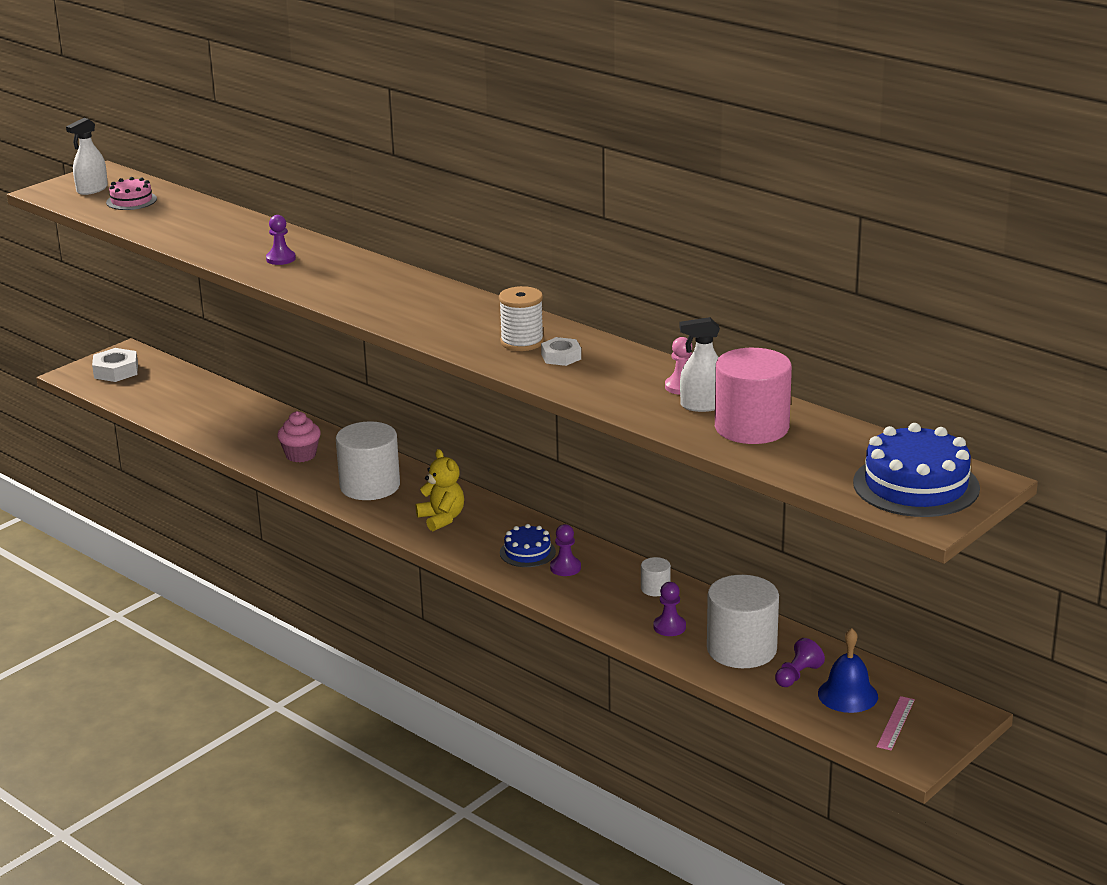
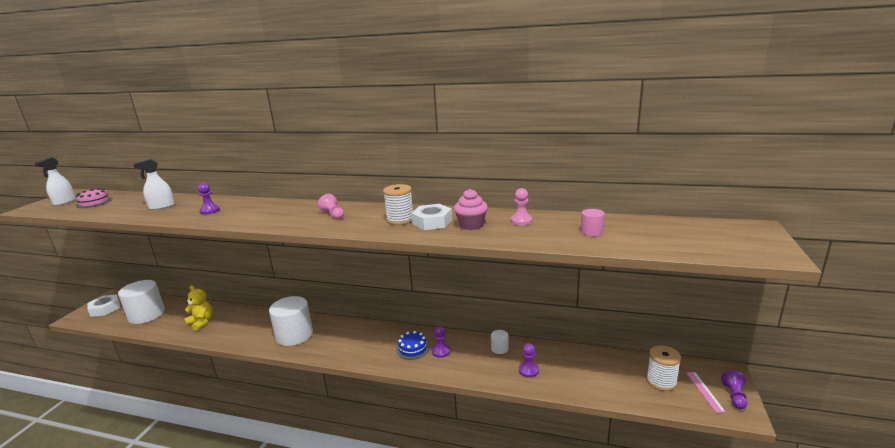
camera: 25 degrees left, 5 degrees down
(301, 455) = (242, 328): pink cupcake -> pink cupcake (471, 225)
(440, 310) = (333, 215): none -> pink pawn
(442, 519) = (349, 343): yellow teddy bear -> yellow teddy bear (201, 322)
(561, 357) = (432, 222): white nut -> white nut, size x1.51
(703, 405) = (547, 227): white spray bottle -> white spray bottle (161, 206)
(741, 649) = (579, 371): white cylinder -> white cylinder (146, 315)
(751, 427) = (591, 232): pink cylinder -> pink cylinder, size x0.44
(797, 675) = (623, 378): purple pawn -> purple pawn (734, 396)
(847, 695) = (661, 381): blue bell -> white spool
(916, 485) = (730, 239): blue cake -> none

